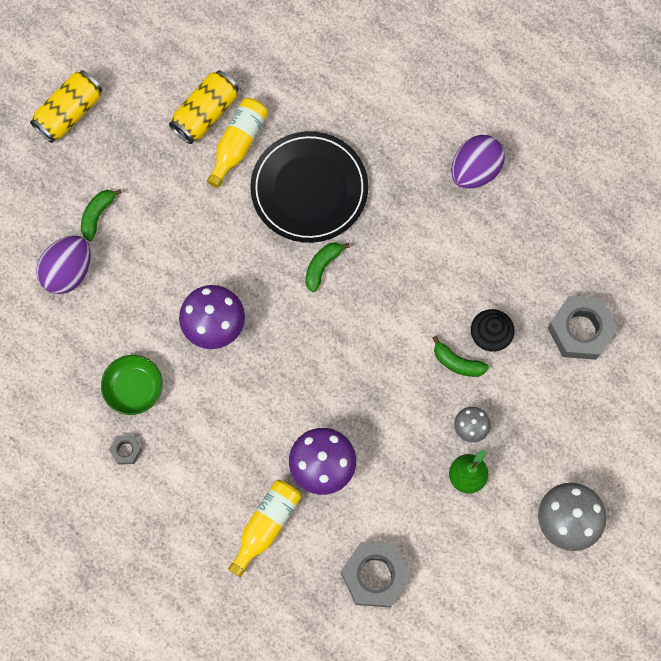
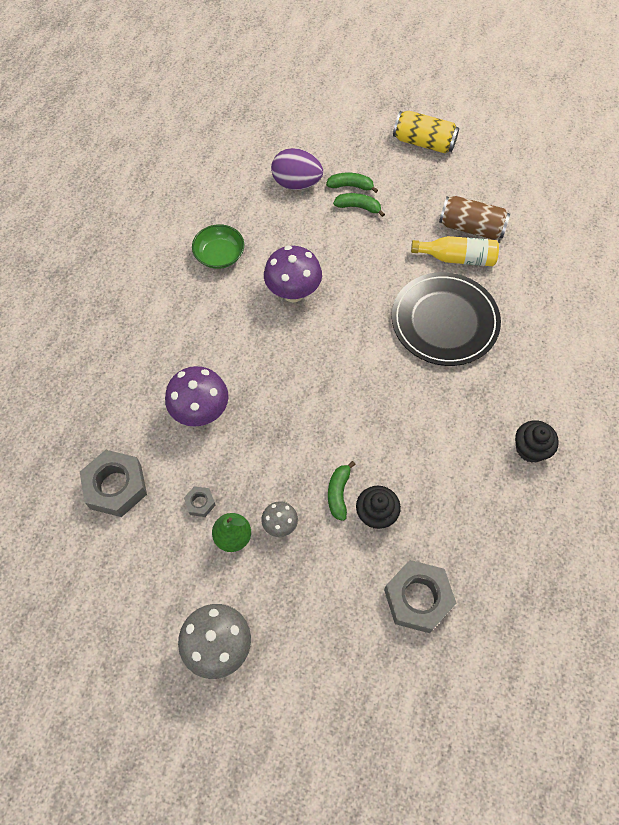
camera: 70 degrees right, 10 degrees down
(126, 450) = (167, 266): grey nut -> grey nut (200, 503)
(205, 114) = (471, 227): yellow can -> brown can
(266, 525) = (135, 385): yellow bottle -> none
(322, 266) = (380, 353): green banana -> green banana (358, 207)
(475, 171) = (530, 449): purple egg -> black cupcake

